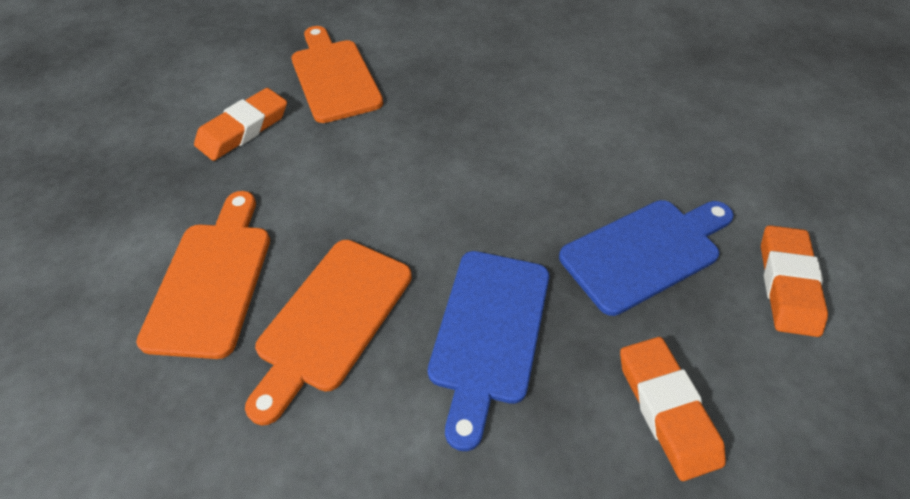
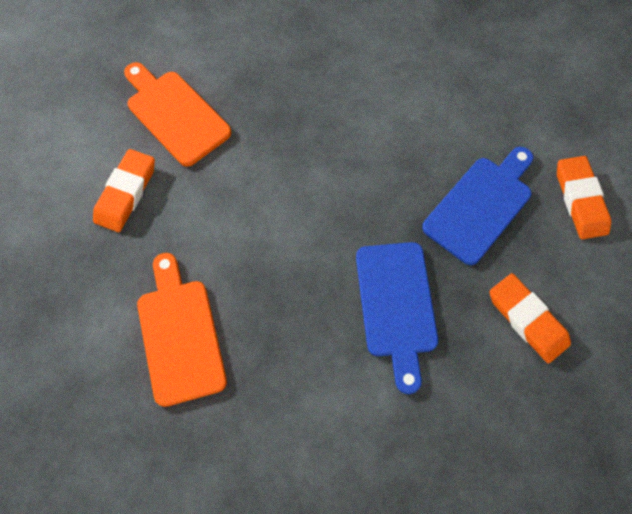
camera: 20 degrees left, 15 degrees up
(331, 319) = (284, 334): orange cutting board -> none

